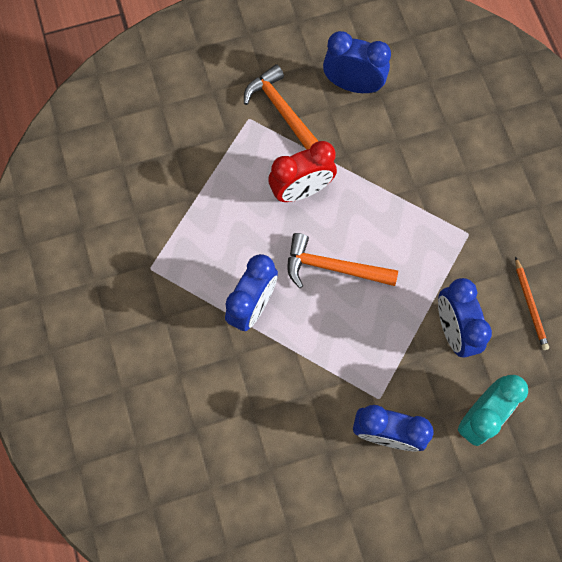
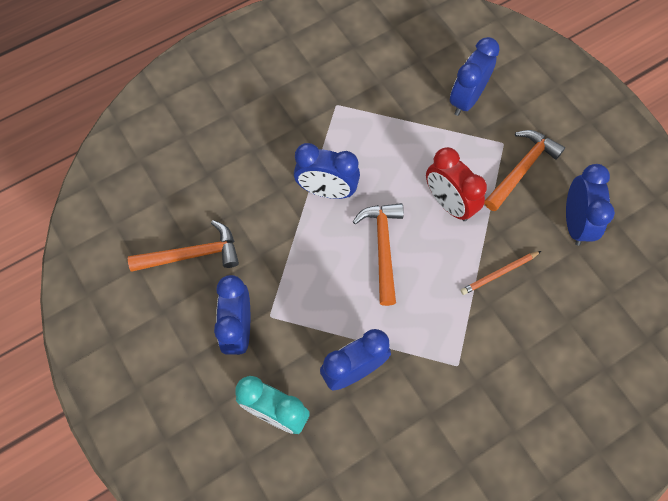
camera: 75 degrees right, 5 degrees down
(186, 136) = (466, 99): none -> blue clock
(289, 467) = (192, 254): none -> orange hammer
(530, 305) = (401, 442): orange pencil -> orange pencil (499, 273)

